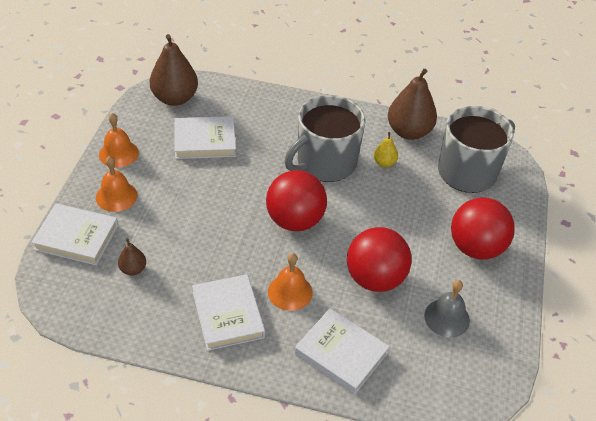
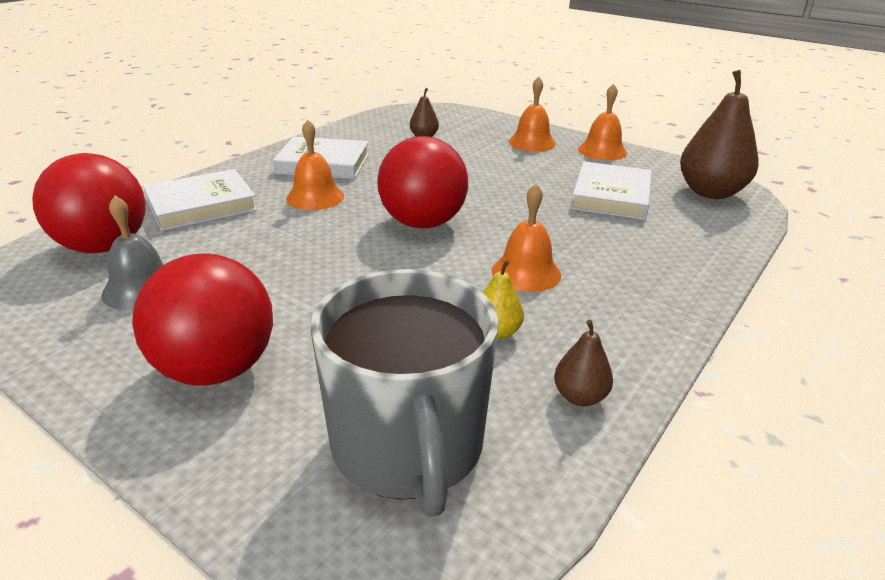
camera: 115 degrees right, 15 degrees down
(76, 237) = (484, 123): white book -> none
(325, 163) = (526, 272): grey mug -> orange bell
(375, 278) = (271, 253): red ball -> red ball (104, 246)
(409, 131) = (579, 397): brown pear -> brown pear, size x0.48

